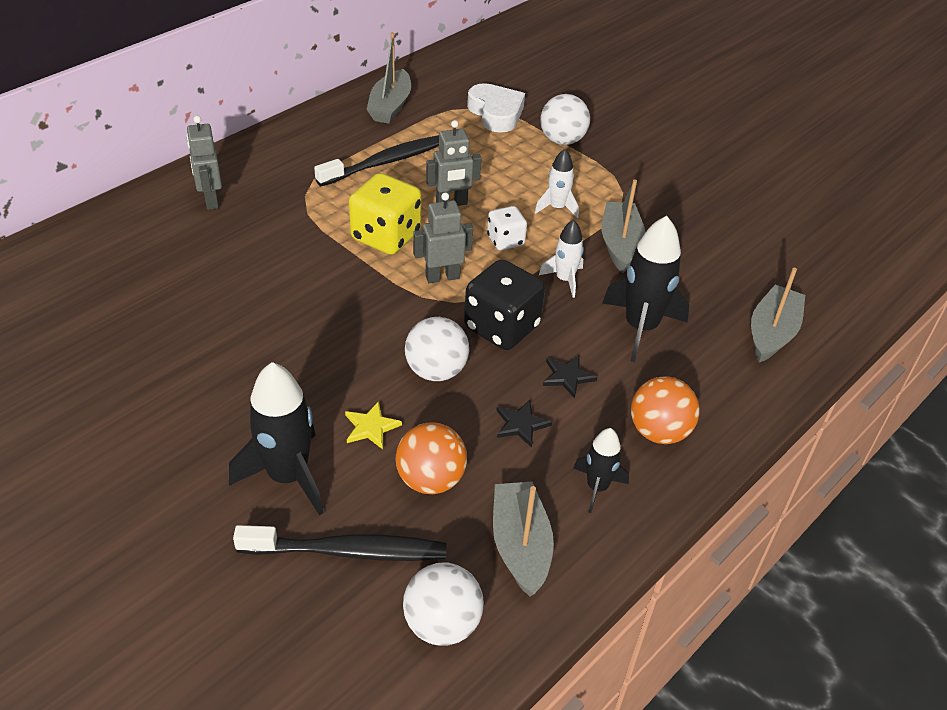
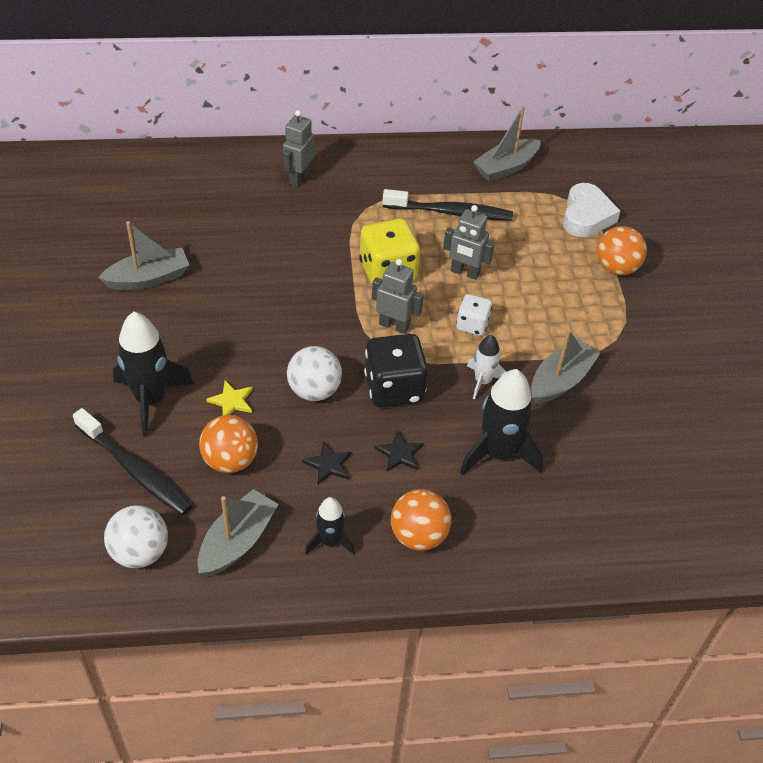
camera: 40 degrees right, 5 degrees up
(557, 208) = (544, 322): white rocket -> none
(562, 140) = (616, 268): white ball -> orange ball
(772, 333) = (601, 525): grey boat -> grey boat (148, 278)

